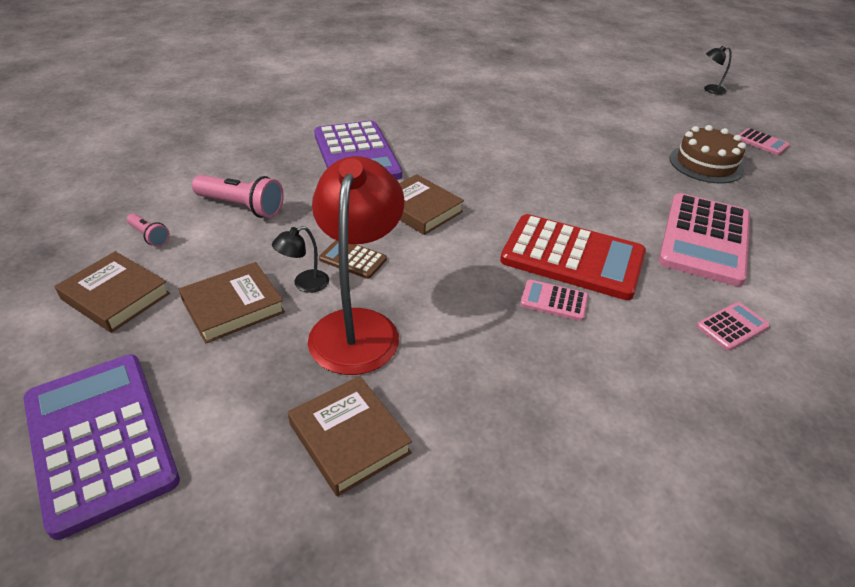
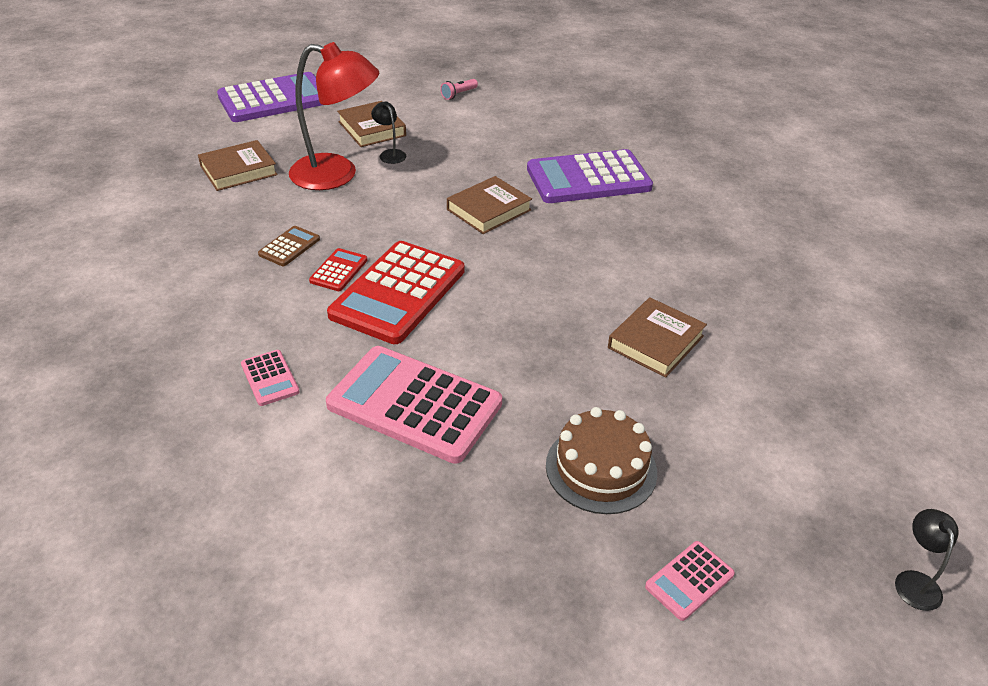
camera: 95 degrees right, 0 degrees up
(116, 296) = (393, 90): brown book -> brown book (656, 342)
(242, 206) = (496, 126): pink flashlight -> none
(353, 259) = (417, 174): brown calculator -> brown calculator (289, 247)
(554, 301) = (339, 270): pink calculator -> red calculator

